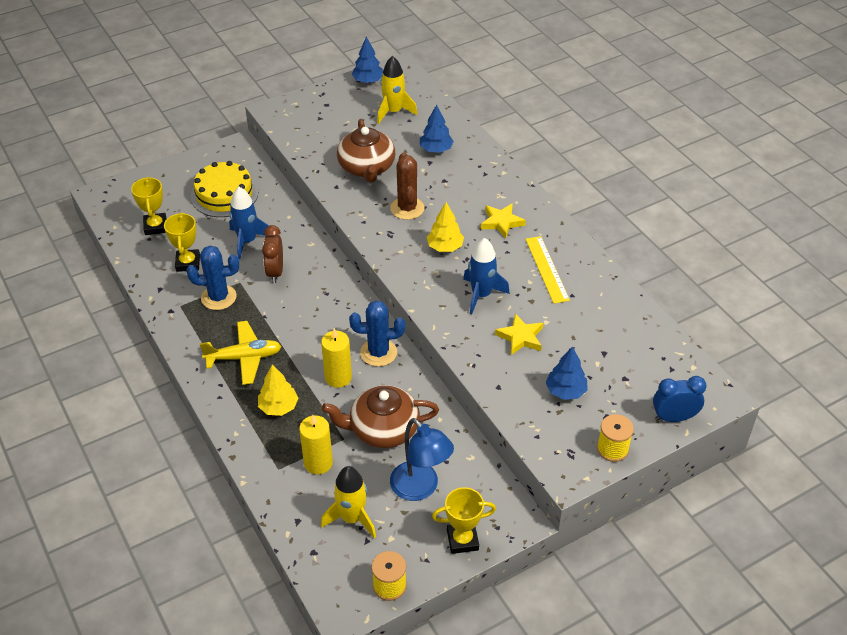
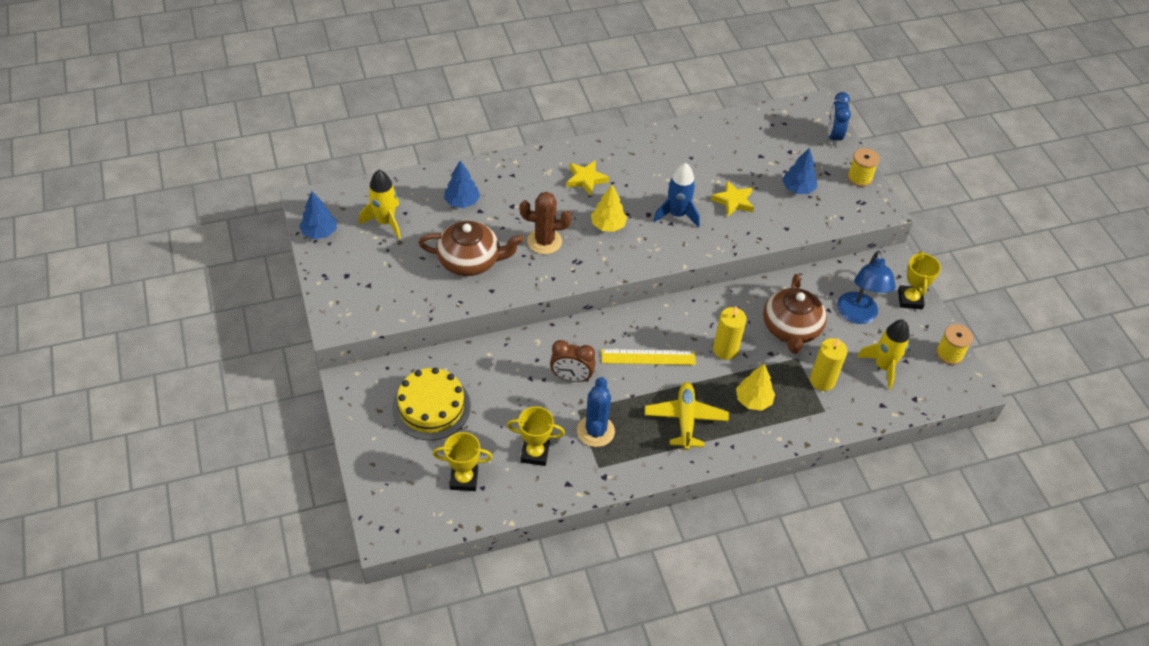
camera: 80 degrees left, 5 degrees up
(247, 241) = (516, 395): blue rocket -> none
(378, 352) = (700, 314): blue cactus -> none
(420, 488) = (857, 315): blue lamp -> blue lamp turned 120 degrees clockwise
(546, 269) = (655, 165): yellow ruler -> yellow ruler (648, 357)

